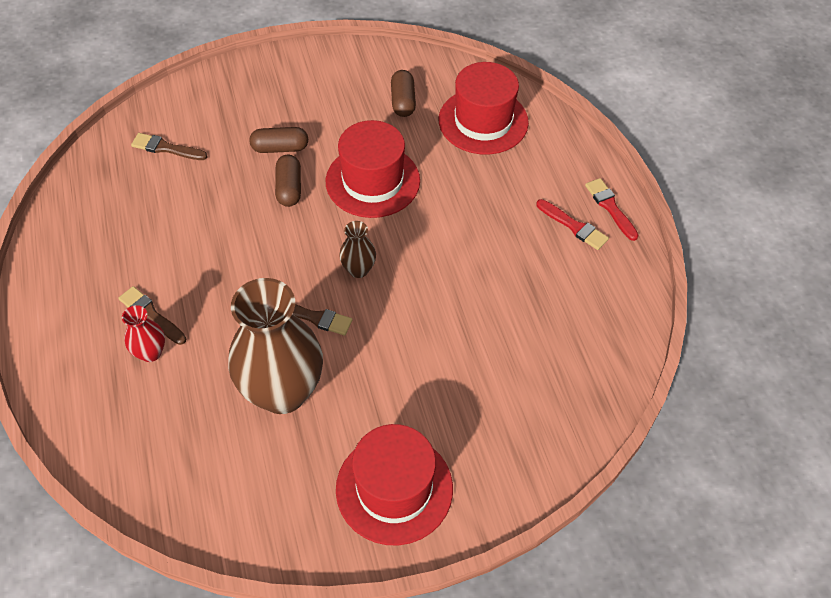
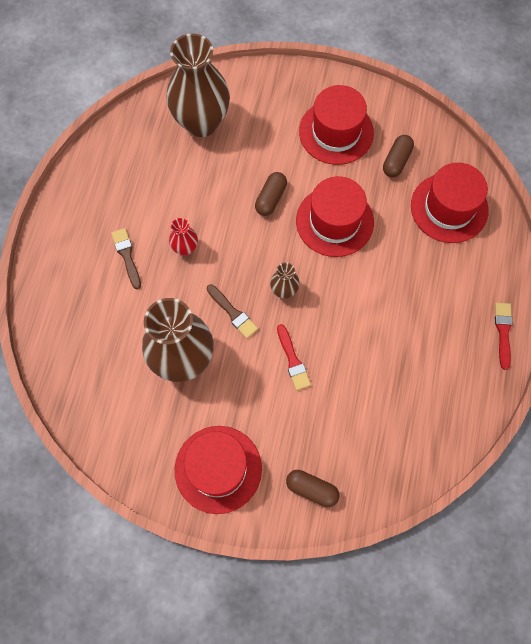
camera: 30 degrees right, 15 degrees up
(150, 353) = (113, 285): red vase -> red vase (185, 248)
(166, 148) = (201, 122): brown brush -> brown vase
(280, 148) = (282, 160): brown capsule -> brown capsule (311, 489)
(323, 100) = (336, 132): none -> red hat
(573, 226) = (464, 334): red brush -> red brush (293, 360)

